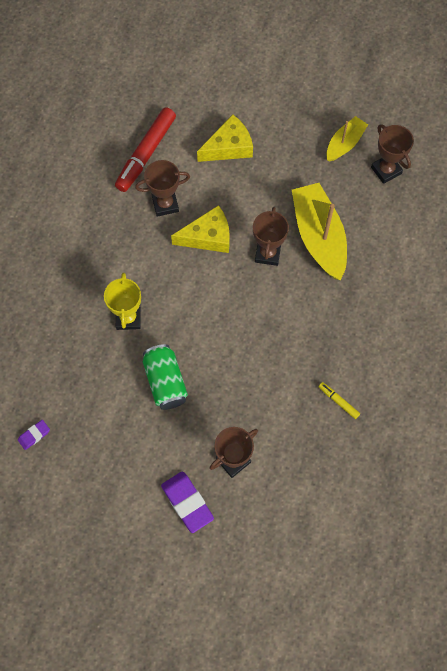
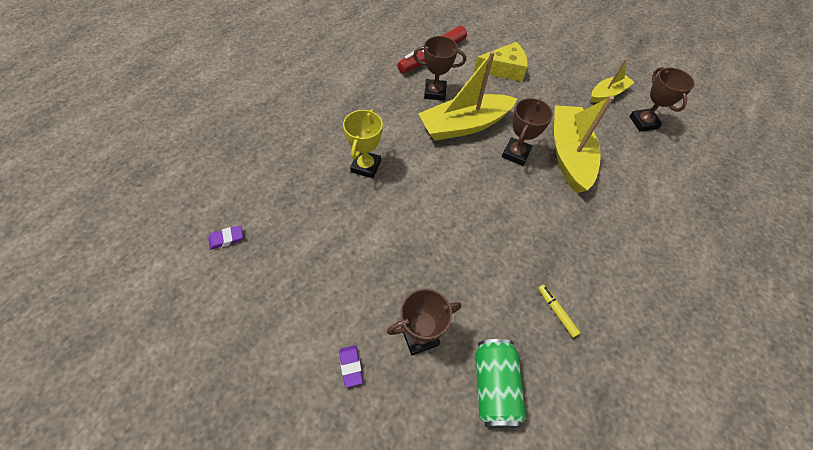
camera: 15 degrees right, 10 degrees down
(165, 382) = (378, 232): green can -> green can (494, 386)
(187, 502) = (351, 366): purple eraser -> purple eraser, size x0.54
(208, 236) = (464, 125): yellow cheese -> yellow boat

